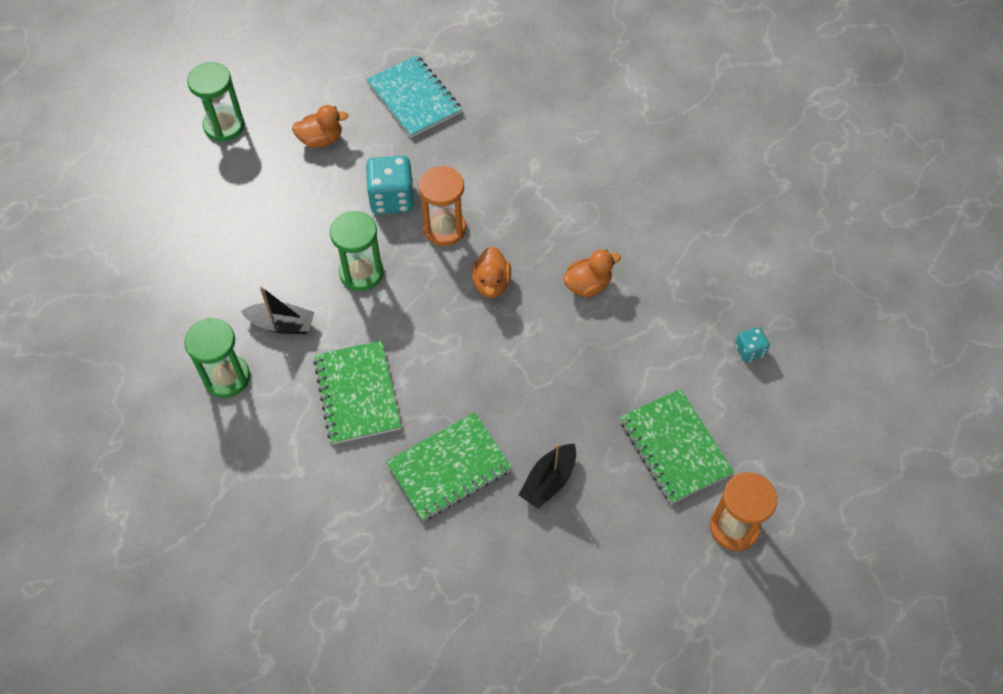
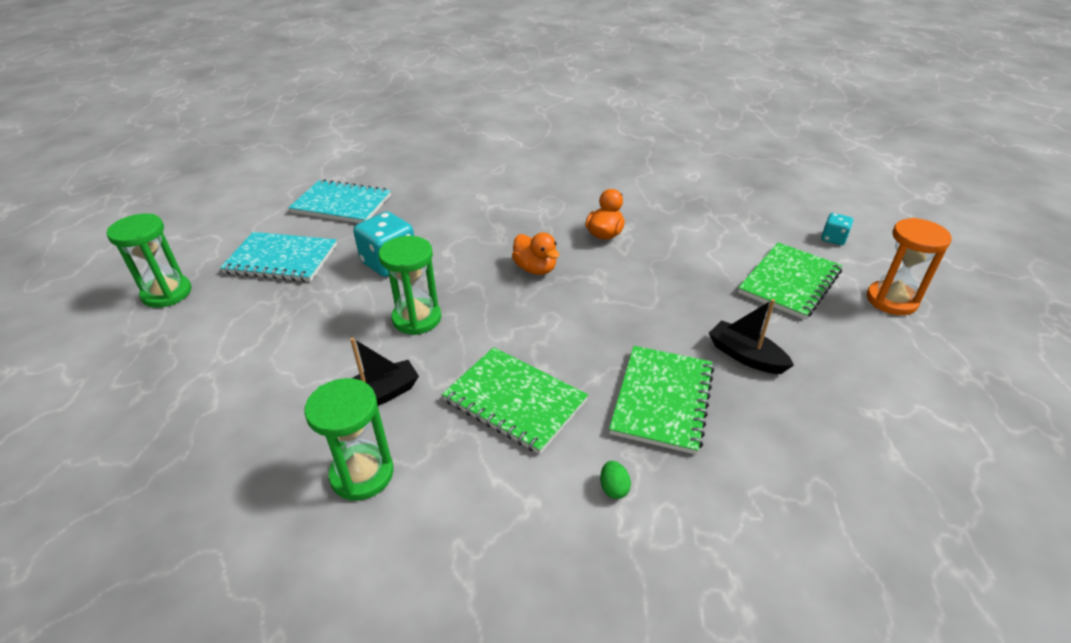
camera: 40 degrees left, 20 degrees down
(321, 139) = (281, 259): orange duck -> turquoise notebook
(351, 501) = (614, 488): none -> green egg
(444, 228) = (456, 258): orange hourglass -> none
(548, 481) = (745, 356): black boat -> black boat turned 135 degrees clockwise
(675, 447) = (789, 282): green notebook -> green notebook turned 75 degrees counterclockwise
(749, 351) = (750, 212): turquoise dice -> turquoise dice (833, 239)

